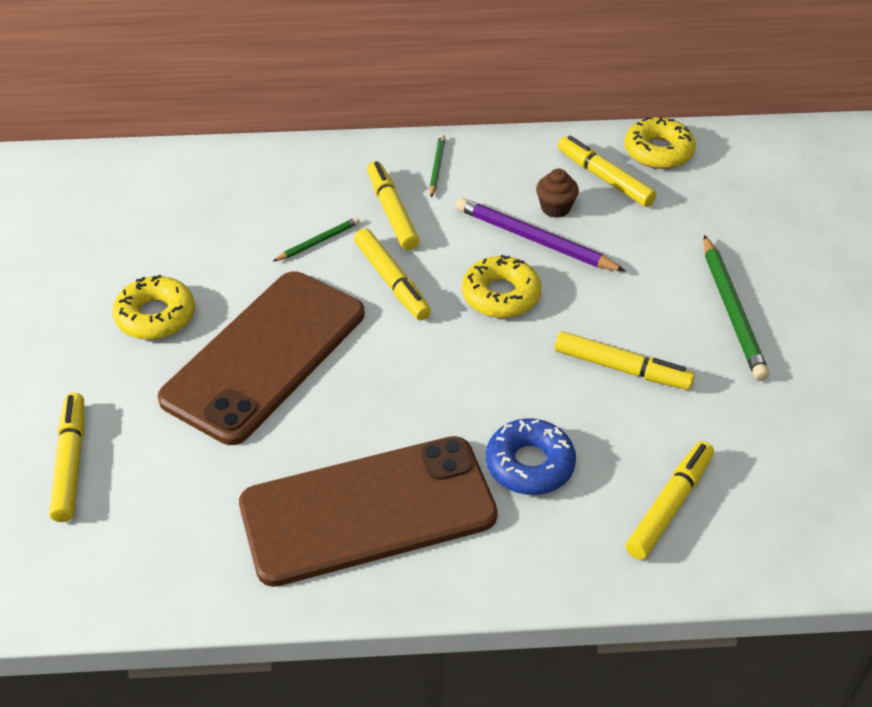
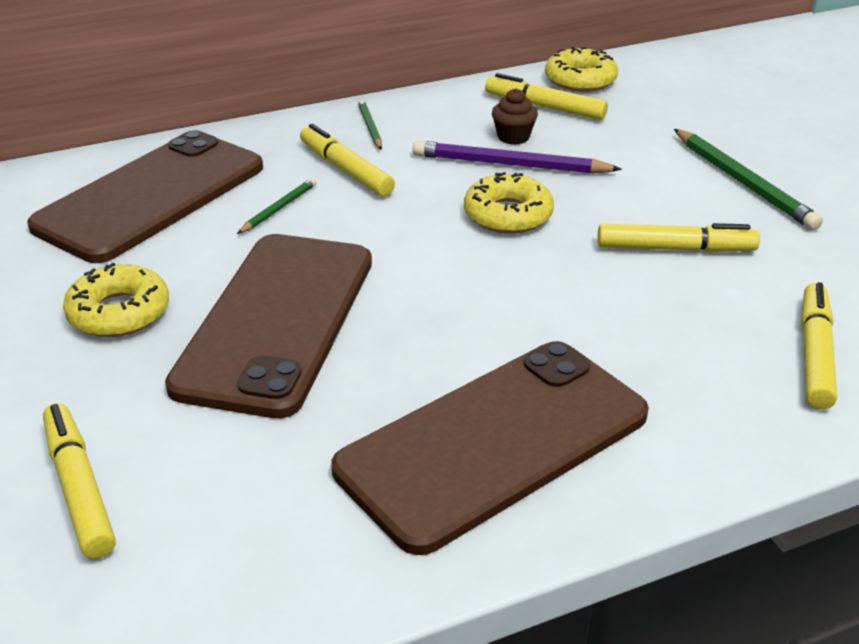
camera: 20 degrees left, 10 degrees down
(225, 203) = (151, 196): none -> brown phone
(391, 281) = (382, 226): yellow marker -> none
(530, 464) = (644, 353): blue donut -> none

